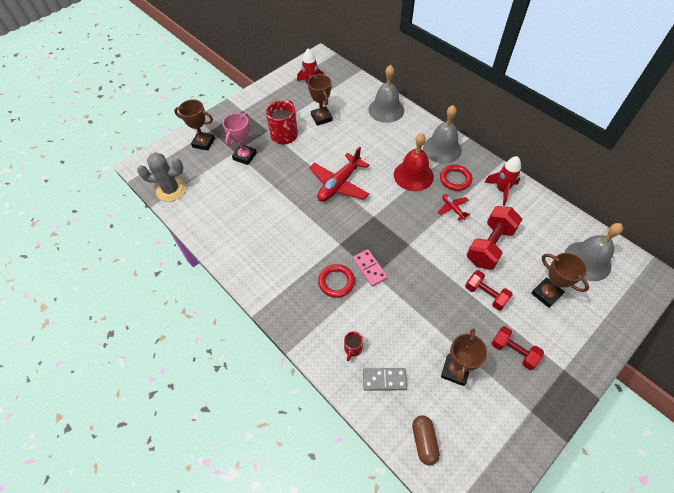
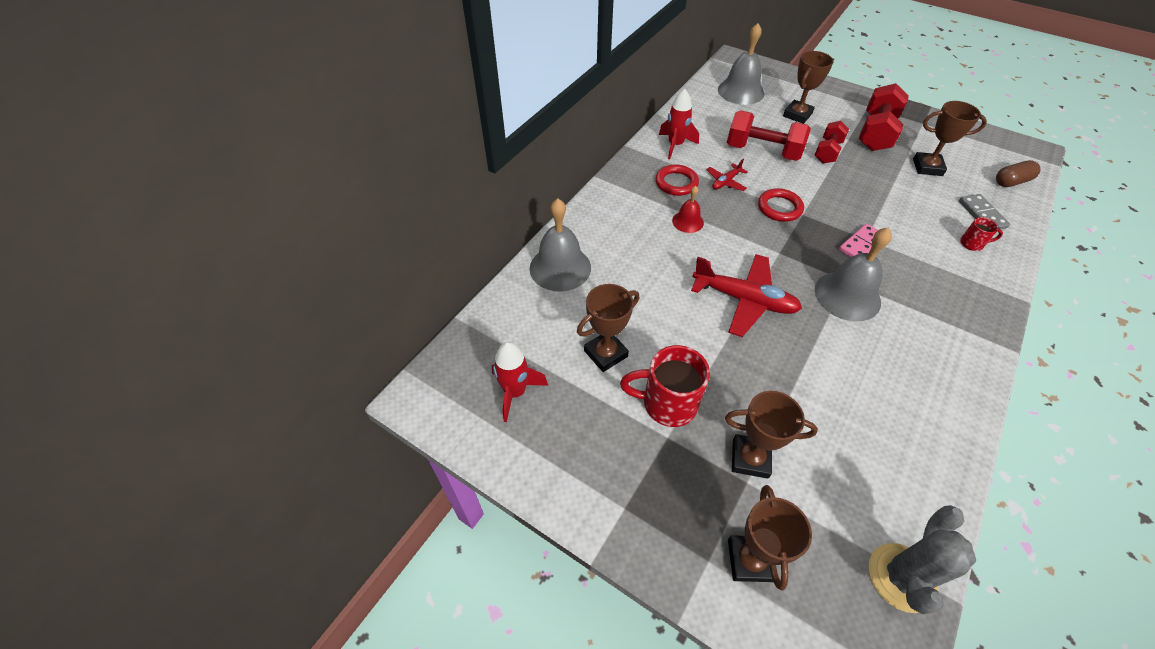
camera: 105 degrees left, 5 degrees down
(171, 190) = (901, 577): grey cactus -> grey cactus turned 45 degrees clockwise
(244, 156) = (750, 458): pink trophy -> brown trophy
(336, 282) = (903, 273): red ring -> red ring (779, 208)
(413, 175) = (688, 221): red bell -> red bell, size x0.55
(442, 149) = (625, 198): grey bell -> grey bell (847, 295)
(513, 351) = (875, 133): red dumbbell -> red dumbbell, size x1.60

